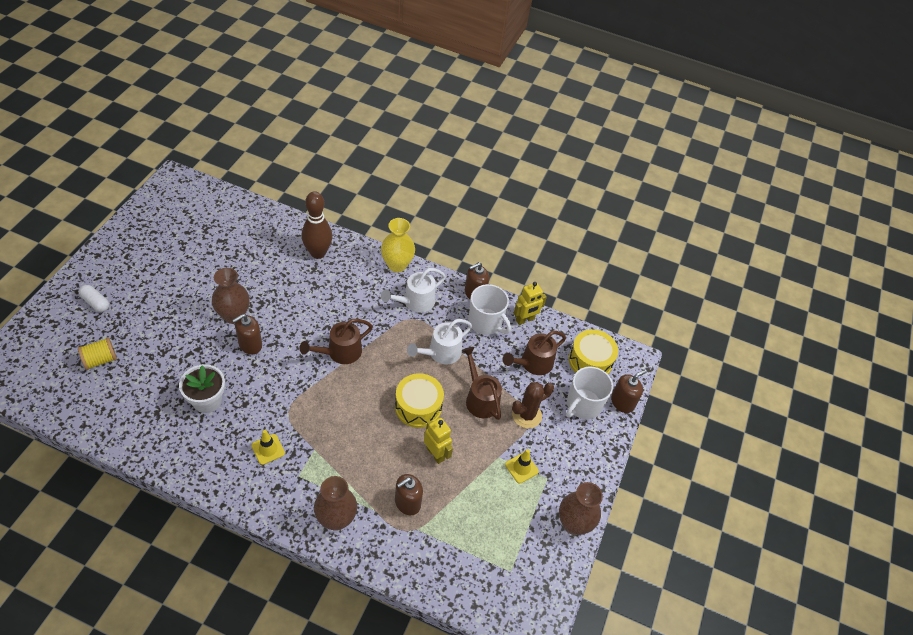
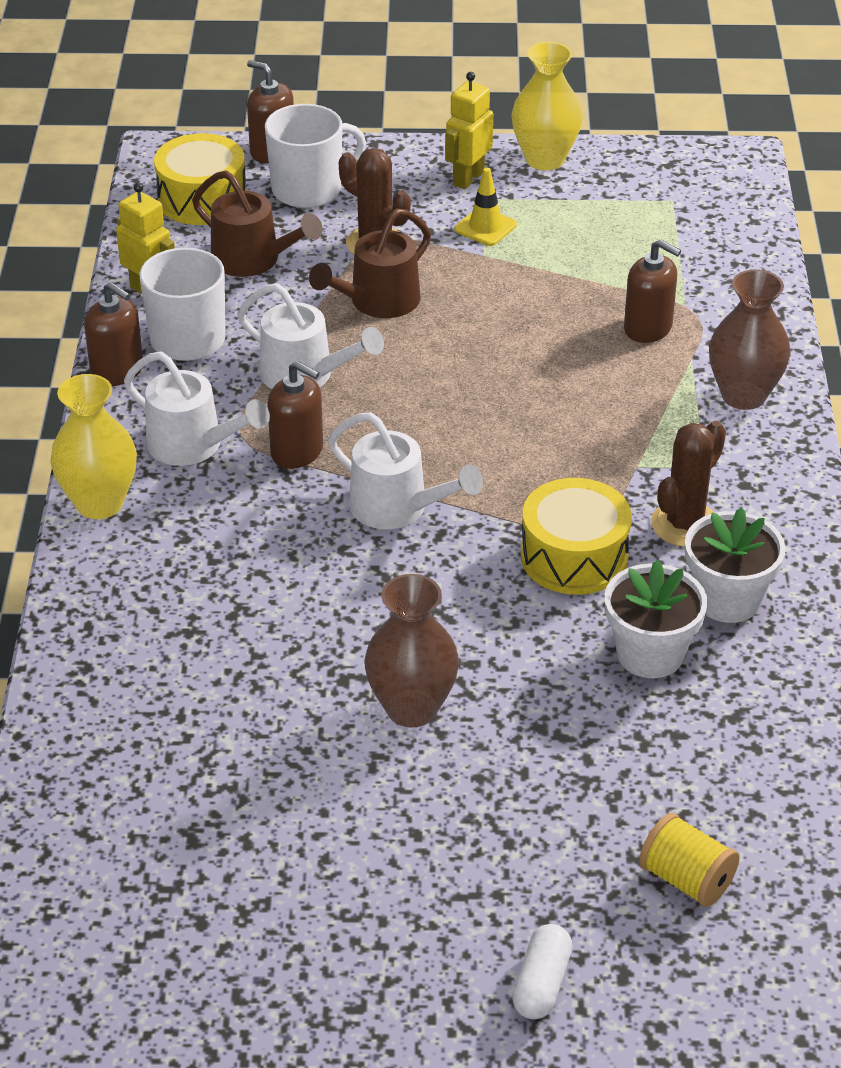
camera: 105 degrees left, 10 degrees down
(216, 442) = (727, 599): none -> white flower pot
(250, 344) = (470, 648): brown soap dispenser -> brown soap dispenser (297, 451)
(268, 449) = (685, 524): yellow traffic cone -> brown cactus
(318, 253) = (135, 642): brown bowling pin -> none
(340, 352) = (398, 508): brown watering can -> white watering can
(418, 407) = (450, 369): yellow drum -> yellow drum (574, 557)
(435, 454) = (532, 323): yellow robot -> yellow robot (468, 178)
(573, 524) = (545, 159): brown vase -> yellow vase
(583, 405) = (308, 189): white mug -> white mug turned 45 degrees counterclockwise

